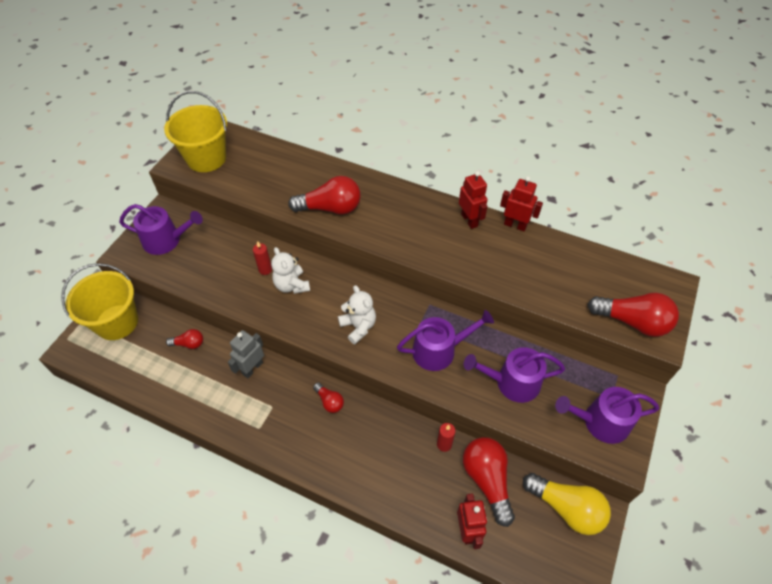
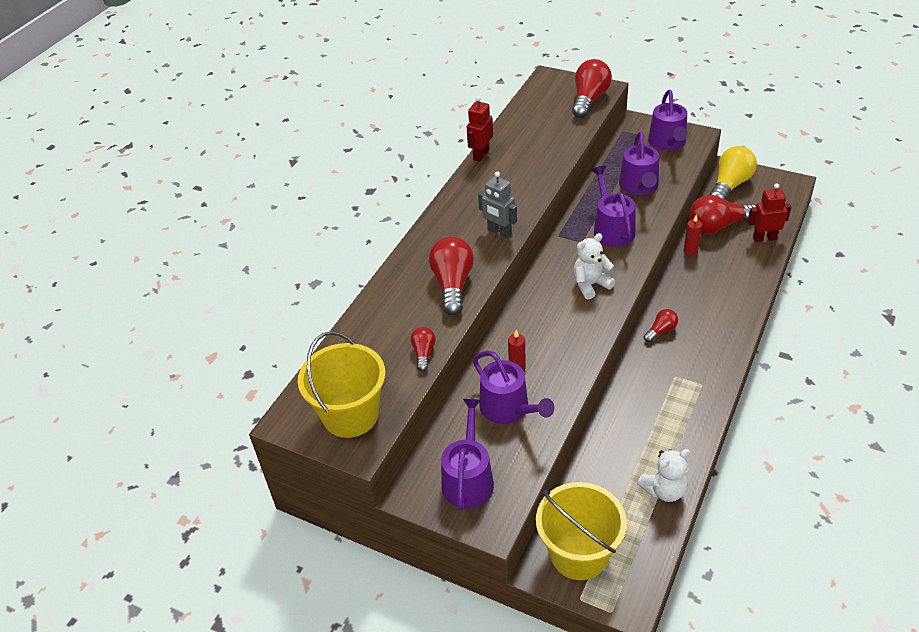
camera: 85 degrees left, 10 degrees down
(189, 344) = (604, 465): red light bulb -> red light bulb (423, 353)
(224, 264) = (508, 408): none -> purple watering can
(252, 368) = (630, 398): grey robot -> grey robot (499, 232)
(292, 285) = (539, 342): white teddy bear -> white teddy bear (664, 490)
(469, 220) = (474, 183): red robot -> none

